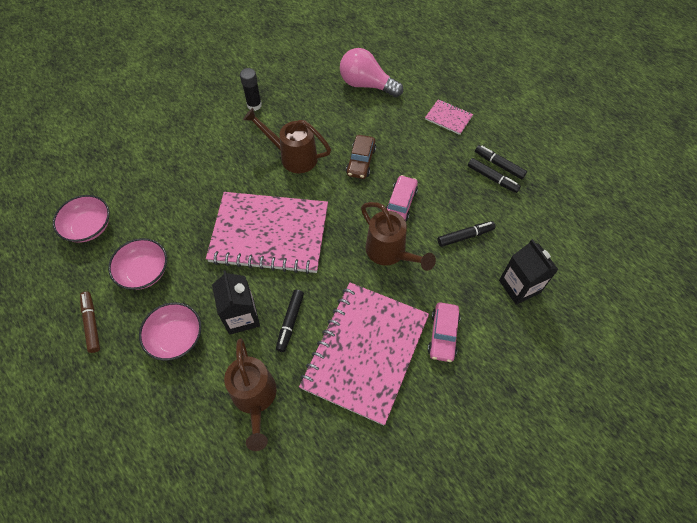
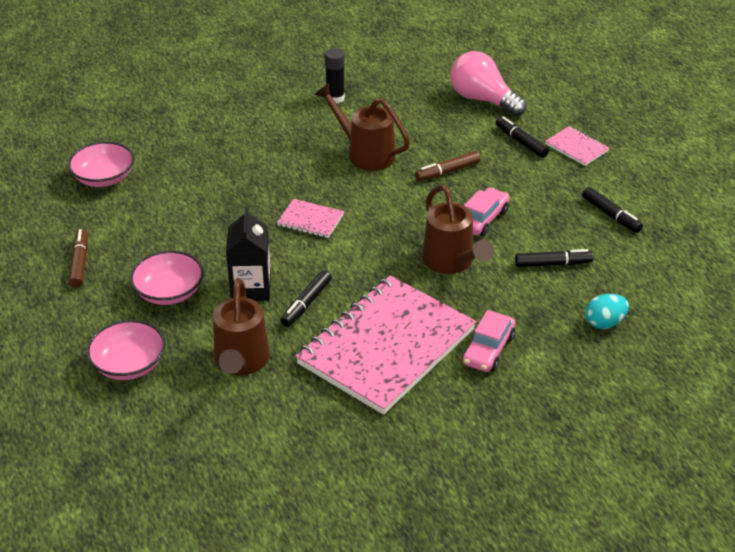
camera: 15 degrees right, 20 degrees down
(144, 271) = (153, 228): pink bowl -> pink bowl (129, 365)
(269, 234) = (310, 220): pink notebook -> pink notebook, size x0.41
(361, 161) = (447, 171): brown car -> brown marker
(499, 165) = (625, 203): black marker -> black marker (521, 142)
(519, 286) = (604, 323): black carton -> turquoise egg

